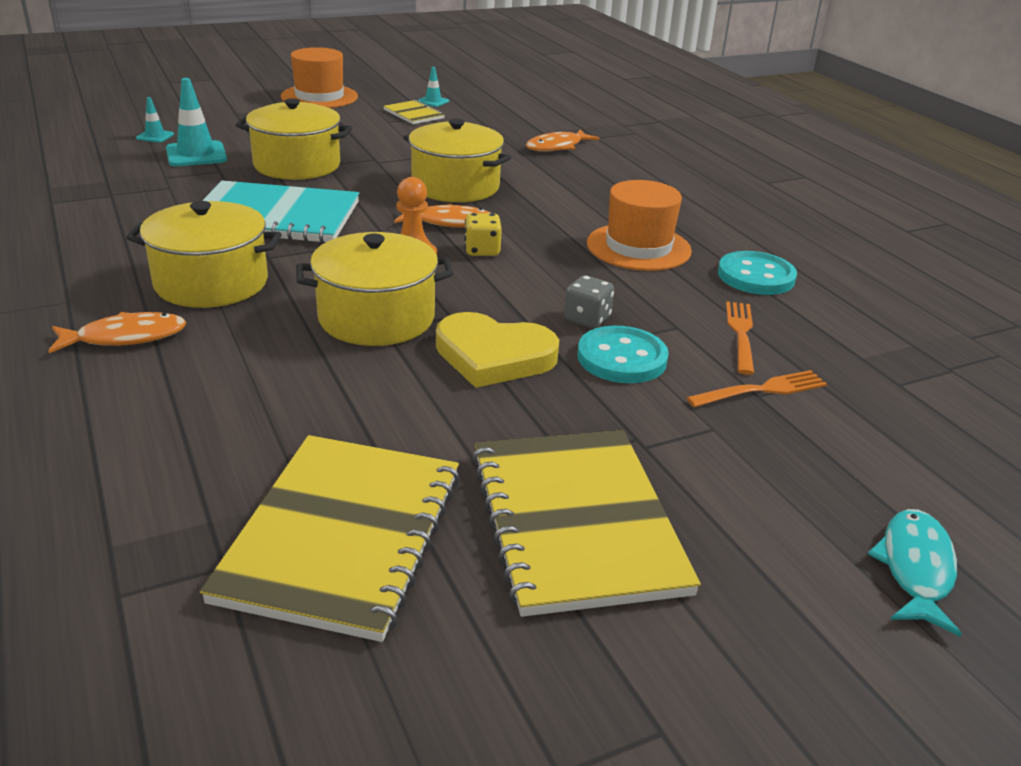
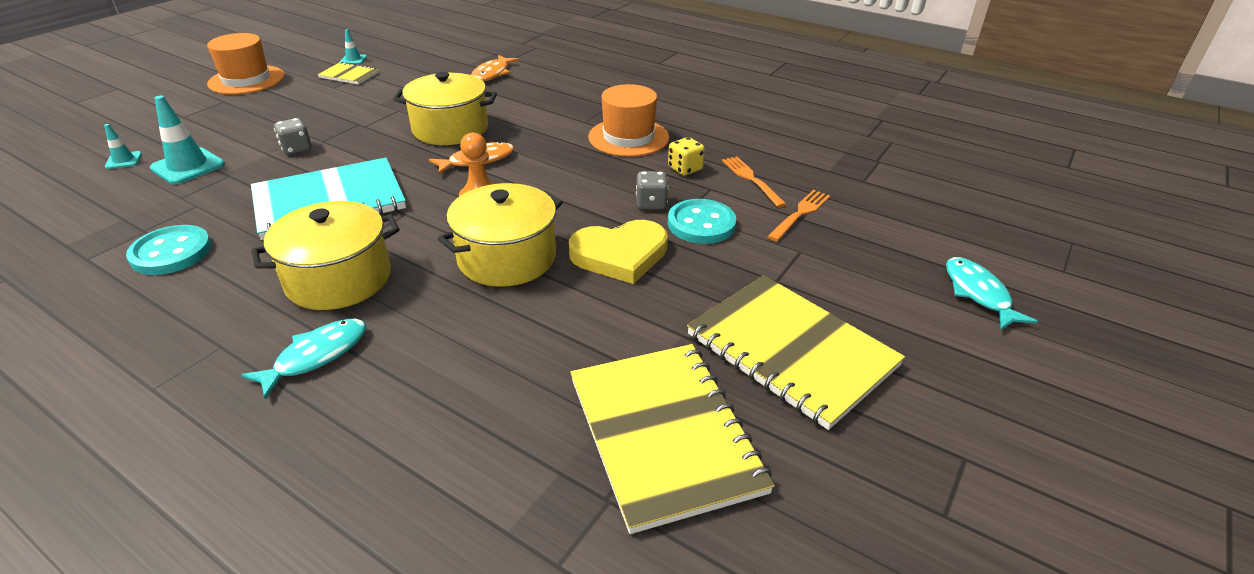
camera: 30 degrees left, 5 degrees up
(125, 337) = (316, 356): orange fish -> turquoise fish
(297, 165) = (296, 149): yellow pot -> grey dice
(482, 250) = (526, 175): yellow dice -> yellow dice (685, 169)
(756, 276) = (720, 135): turquoise button -> turquoise button (171, 252)

